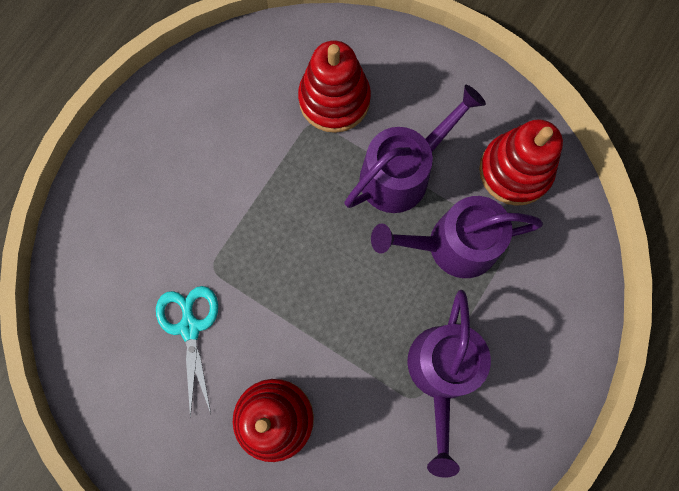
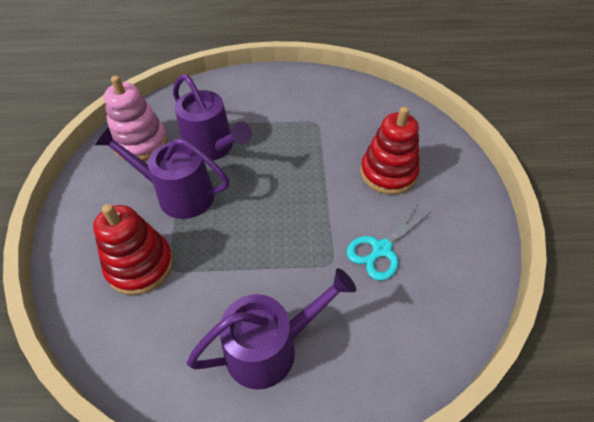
camera: 125 degrees left, 25 degrees down
(441, 373) = (293, 119): purple watering can -> purple watering can (270, 348)
(515, 170) = (140, 143): red stacking toy -> pink stacking toy

